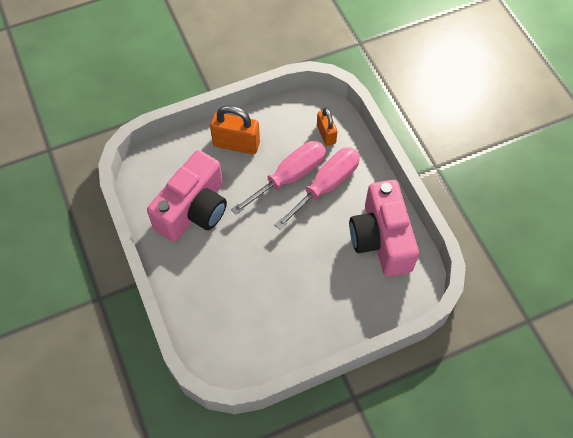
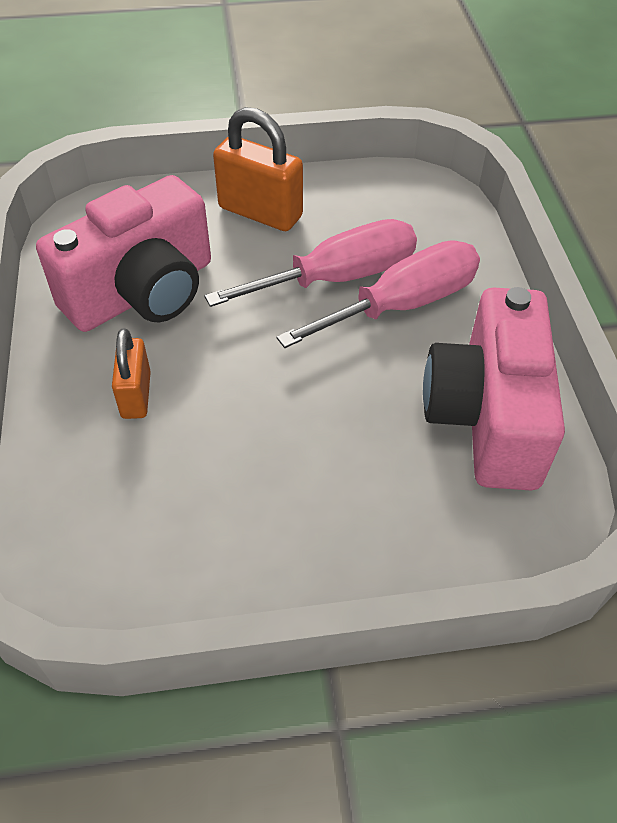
camera: 15 degrees right, 10 degrees down
(326, 134) = (426, 228): orange padlock -> orange padlock (136, 395)

